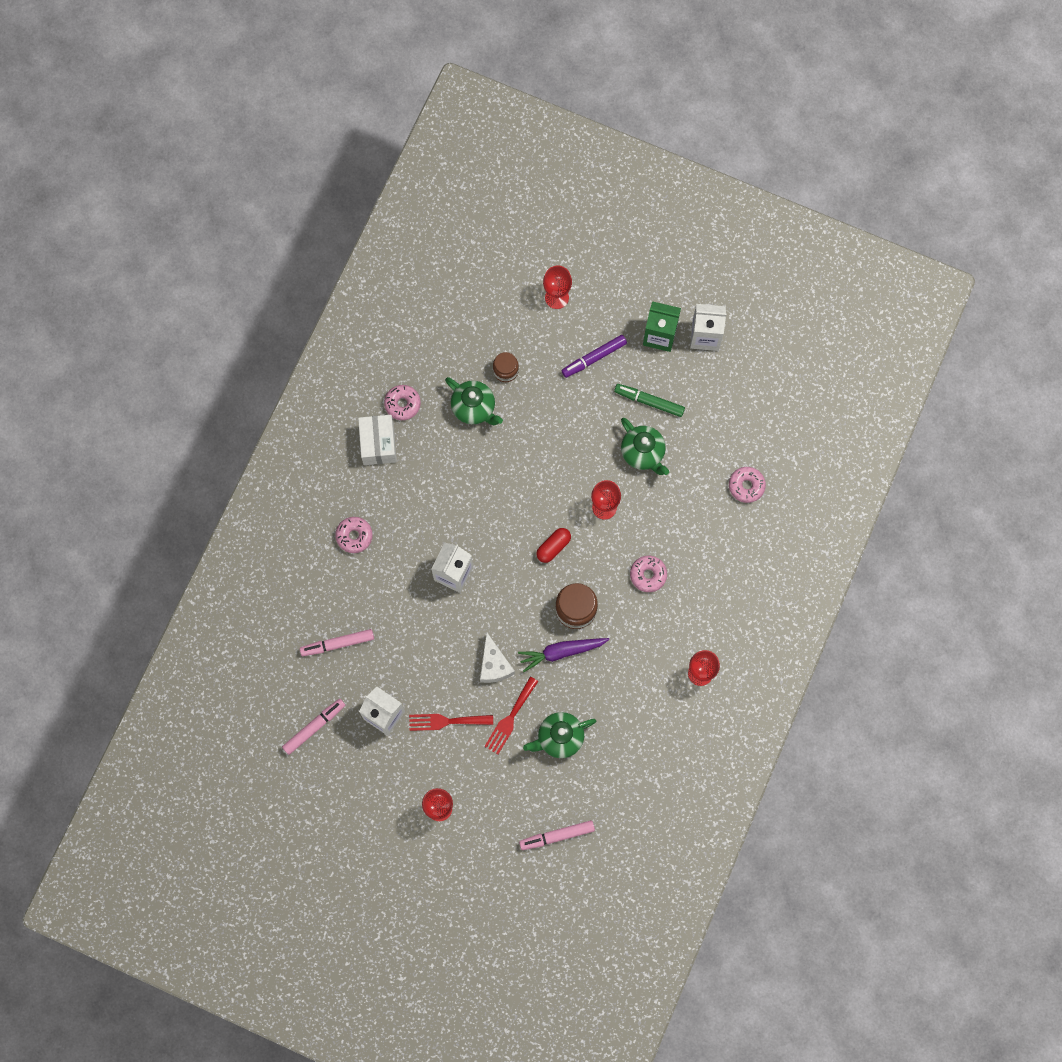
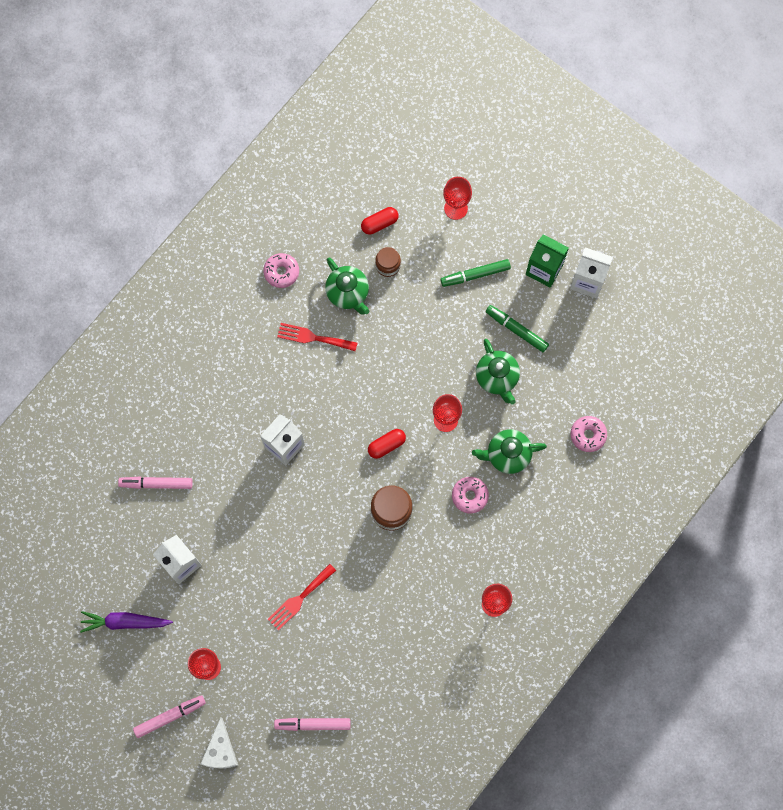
camera: 15 degrees right, 0 degrees up
(314, 727) = (112, 557): pink marker -> pink marker (170, 716)
(354, 536) = (201, 385): pink donut -> none
(378, 444) = (248, 304): white box -> none
(446, 721) = (238, 585): red fork -> red fork (313, 337)
(486, 331) = (379, 223): none -> red capsule
(494, 665) = (298, 543): white cheese -> white cheese (221, 750)
(559, 738) = (341, 630): green teapot -> green teapot (507, 455)
(562, 652) = (366, 548): purple carrot -> purple carrot (125, 622)
(594, 358) = (475, 275): purple marker -> green marker

